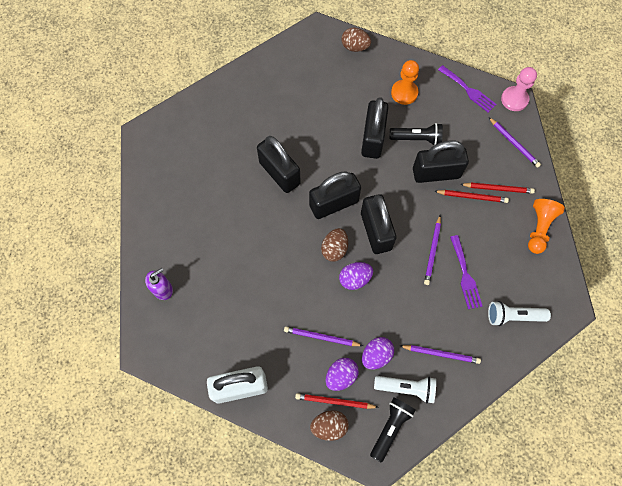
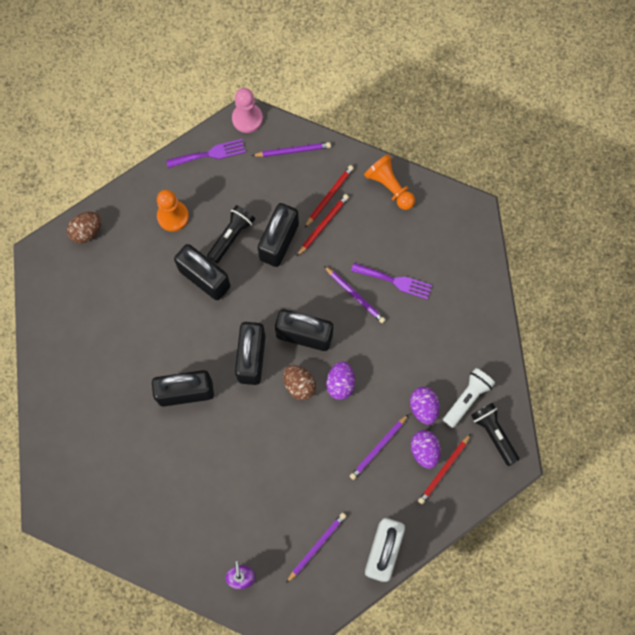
camera: 60 degrees left, 5 degrees up
(329, 426) = (463, 487): brown egg -> none
(441, 354) = (454, 349): purple pencil -> purple pencil (317, 546)
(513, 316) = (456, 264): white flashlight -> none

